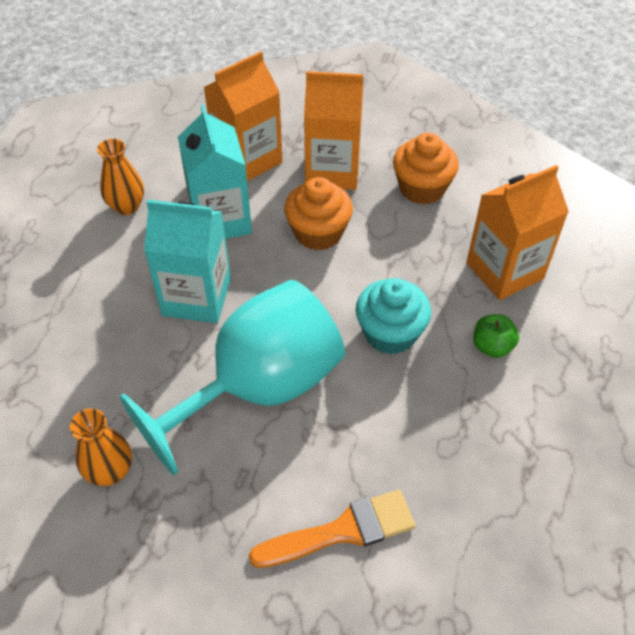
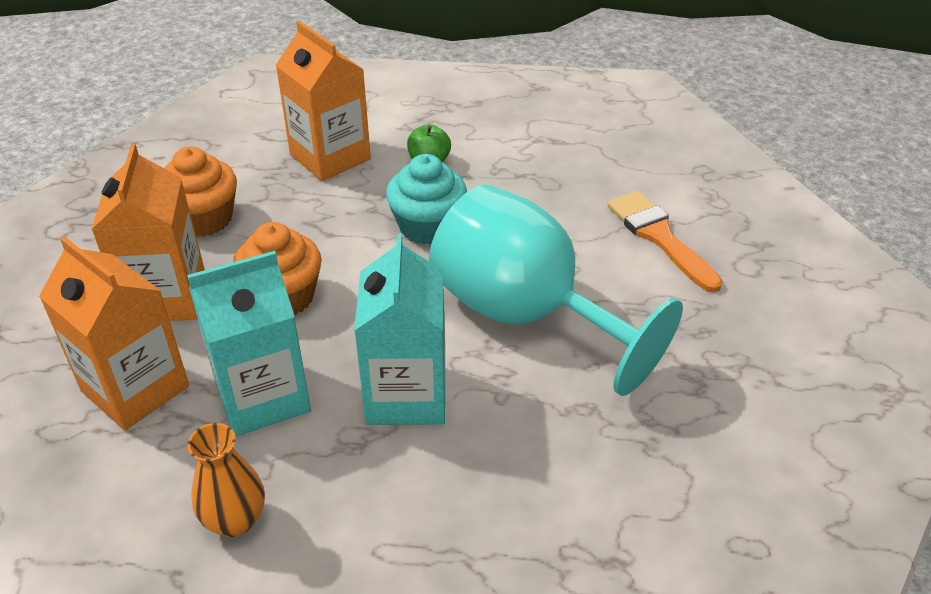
camera: 100 degrees left, 10 degrees down
(110, 471) = (677, 420): orange vase -> none

